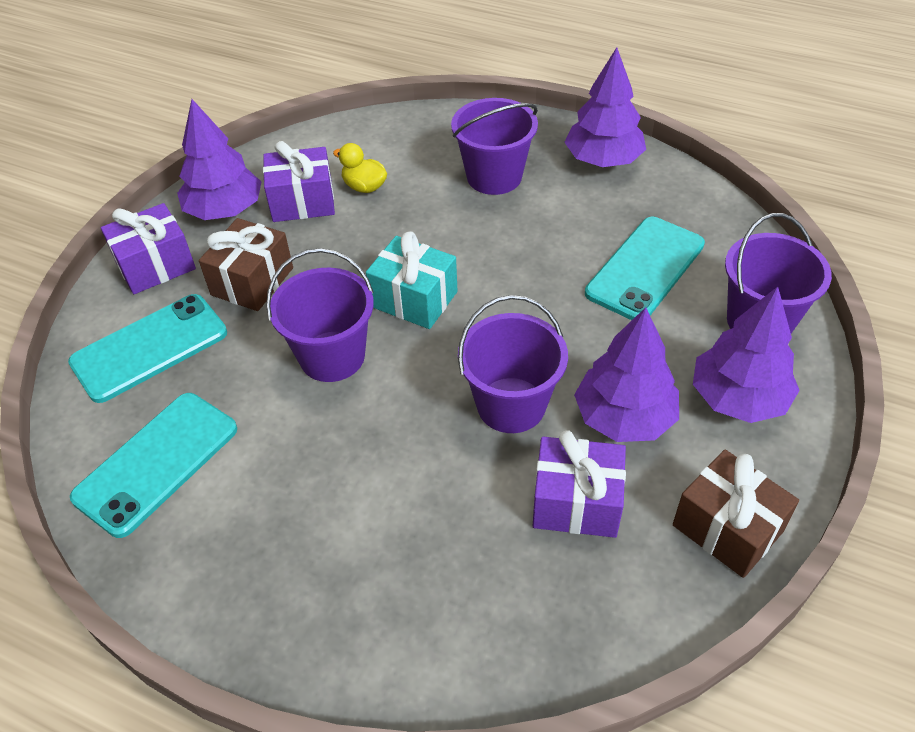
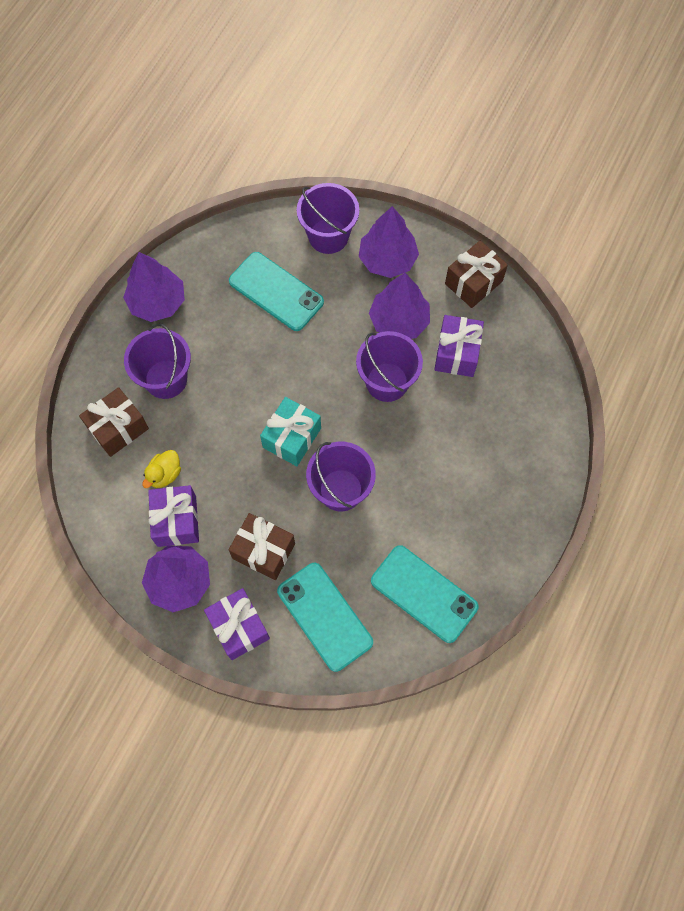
camera: 90 degrees left, 20 degrees up
(425, 145) = (118, 428): none -> brown gift

